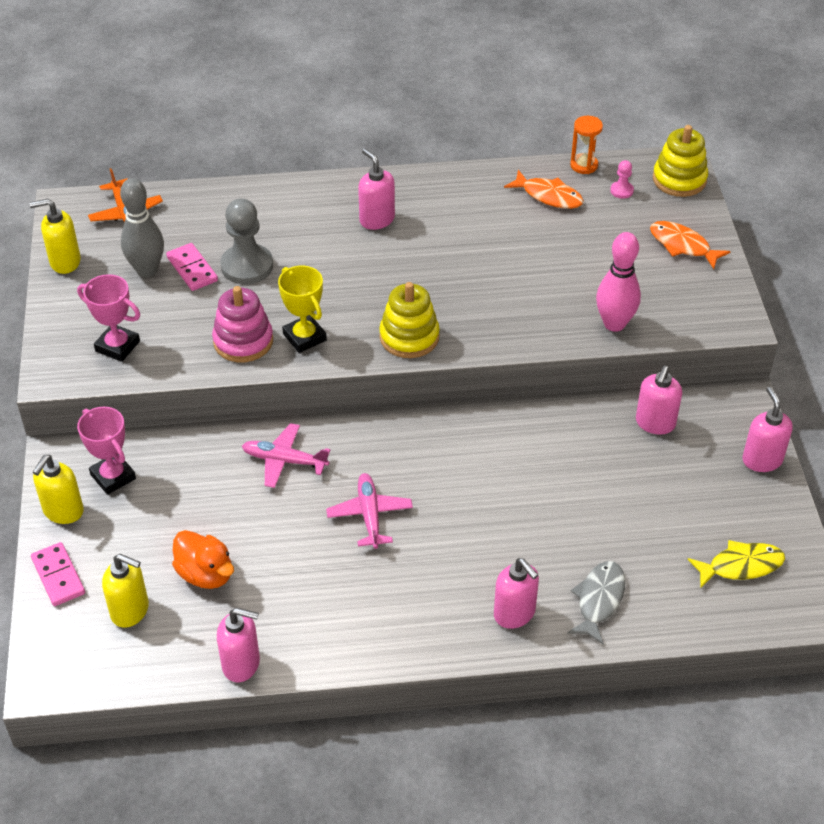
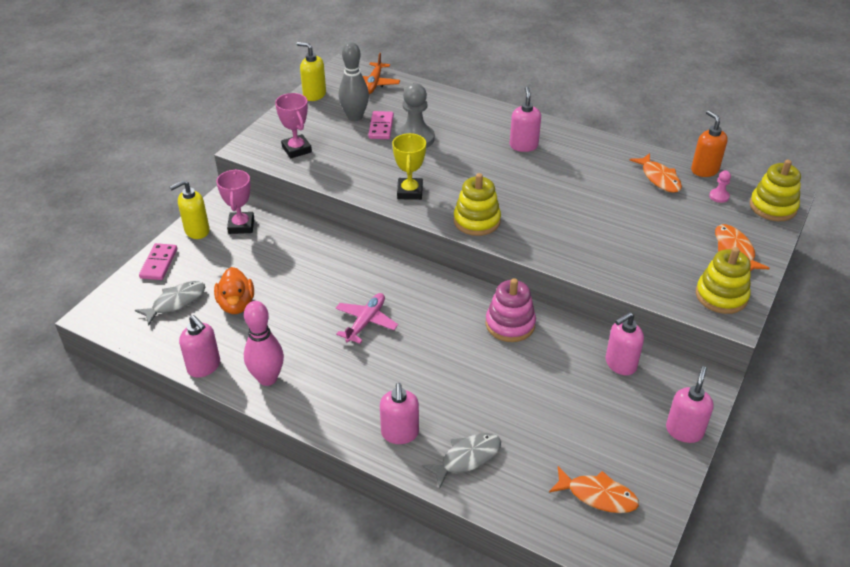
camera: 35 degrees right, 5 degrees down
(130, 610) = (176, 302): yellow soap dispenser -> grey fish
(243, 341) = (370, 178): pink stacking toy -> pink stacking toy (510, 324)
(284, 461) = (345, 264): pink plane -> none
(584, 165) = (704, 170): orange hourglass -> orange soap dispenser
(614, 324) = (631, 276): pink bowling pin -> pink bowling pin (267, 378)
(709, 303) = (721, 296): none -> yellow stacking toy
(741, 566) = (598, 495): yellow fish -> orange fish

